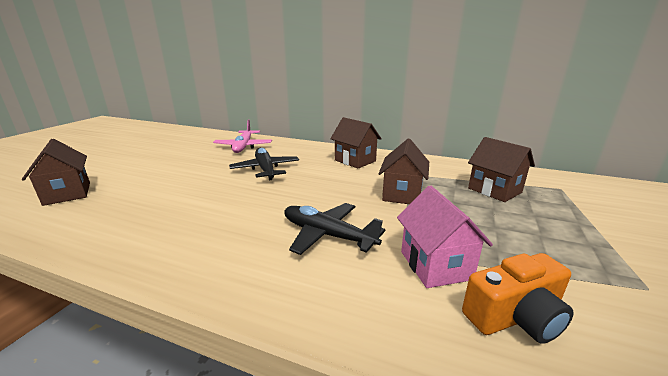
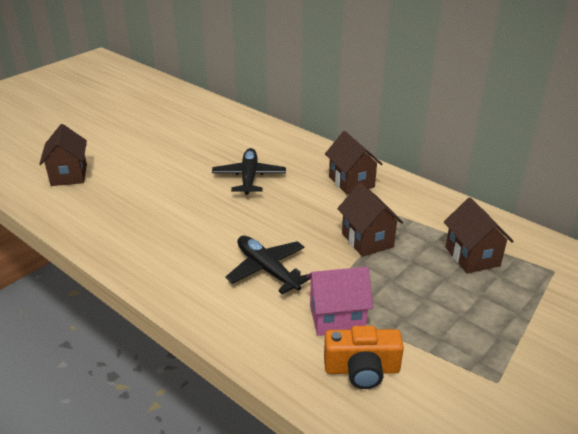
camera: 20 degrees right, 10 degrees up
(243, 146) = (240, 135): pink plane -> none
(402, 194) = (367, 240): brown house -> brown house turned 60 degrees counterclockwise
(435, 265) = (337, 318): pink house -> pink house turned 75 degrees clockwise

